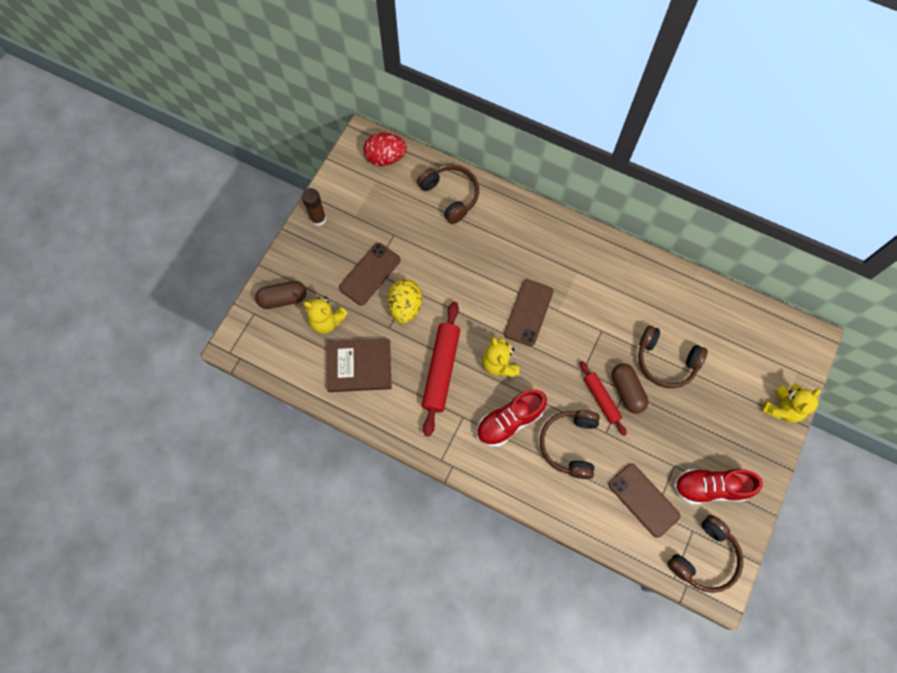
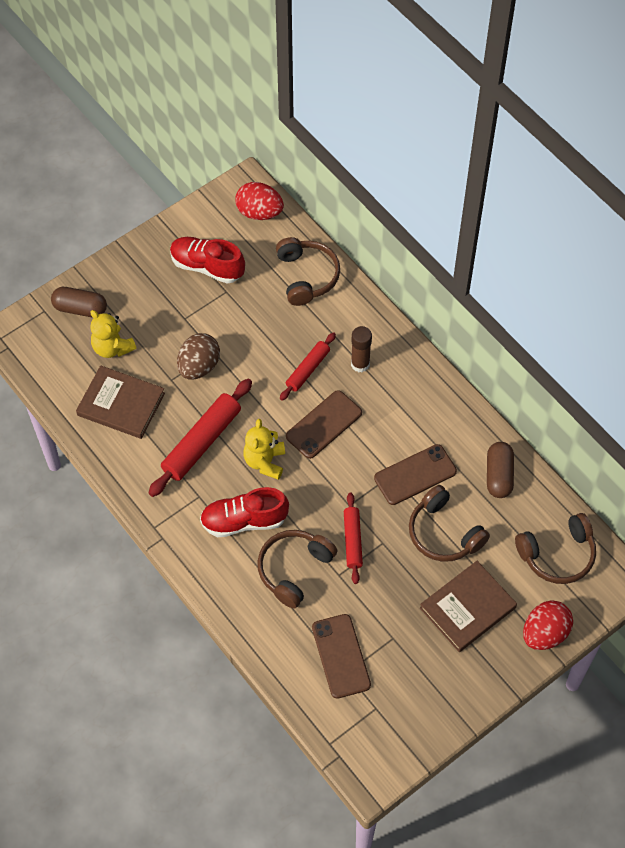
camera: 25 degrees right, 10 degrees down
(318, 219) = (157, 245): brown glue stick -> brown glue stick (360, 364)
(370, 274) = (180, 320): brown phone -> brown phone (415, 475)
(405, 307) = (199, 366): yellow egg -> brown egg
(492, 272) = (307, 369): none -> red rolling pin
(627, 391) = (384, 544): brown capsule -> brown capsule (498, 475)
(704, 557) = (373, 738): brown headphones -> brown headphones (557, 554)
(710, 487) = (419, 675): red shoe -> red shoe (207, 267)
(716, 414) = (467, 608): none -> brown book
(782, 408) = (544, 633): yellow teddy bear -> red egg

